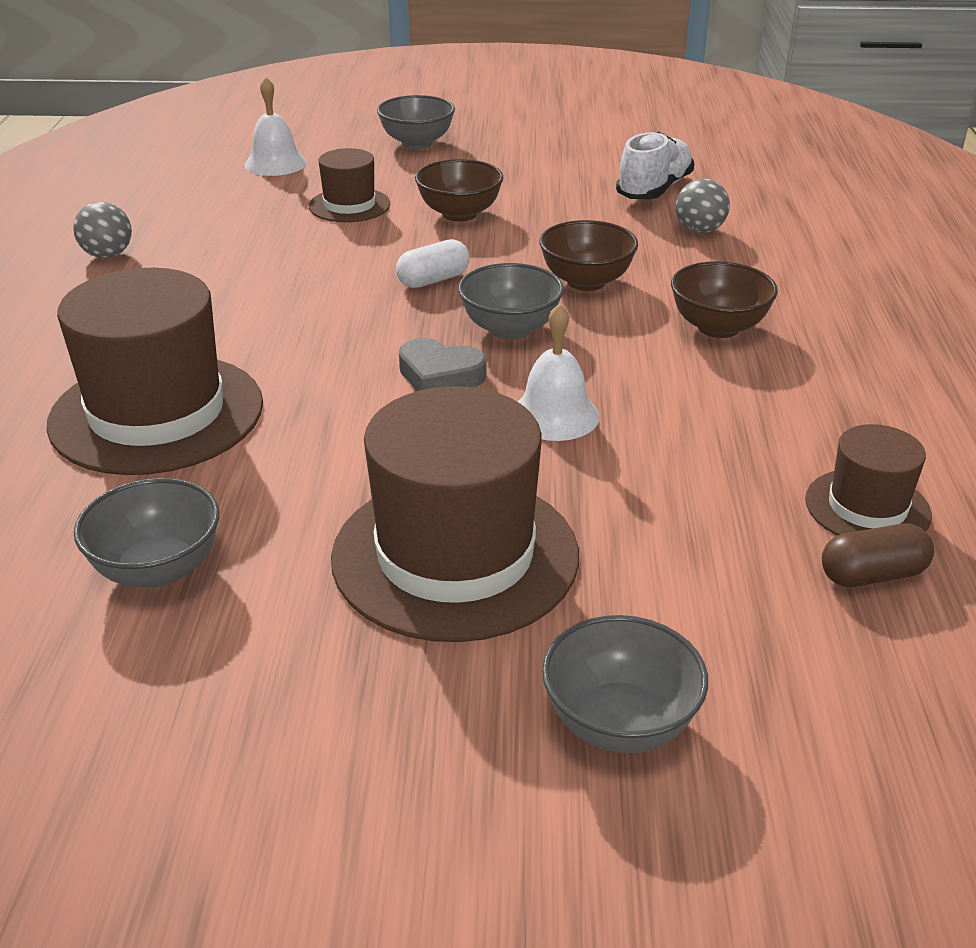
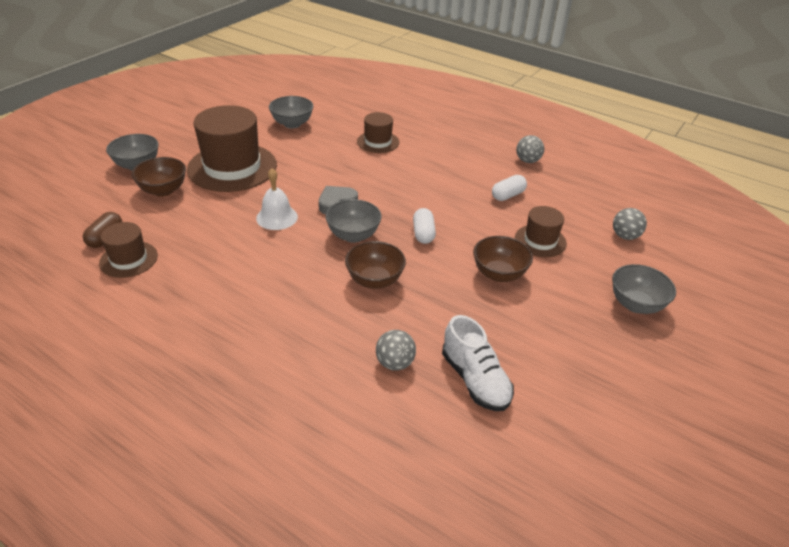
camera: 120 degrees right, 5 degrees up
(157, 413) = (378, 142): brown hat -> brown hat, size x0.52
(247, 247) = (507, 195): none -> white capsule
(275, 163) = (625, 236): white bell -> grey ball
(718, 327) = (284, 299): brown bowl -> brown bowl (163, 190)

